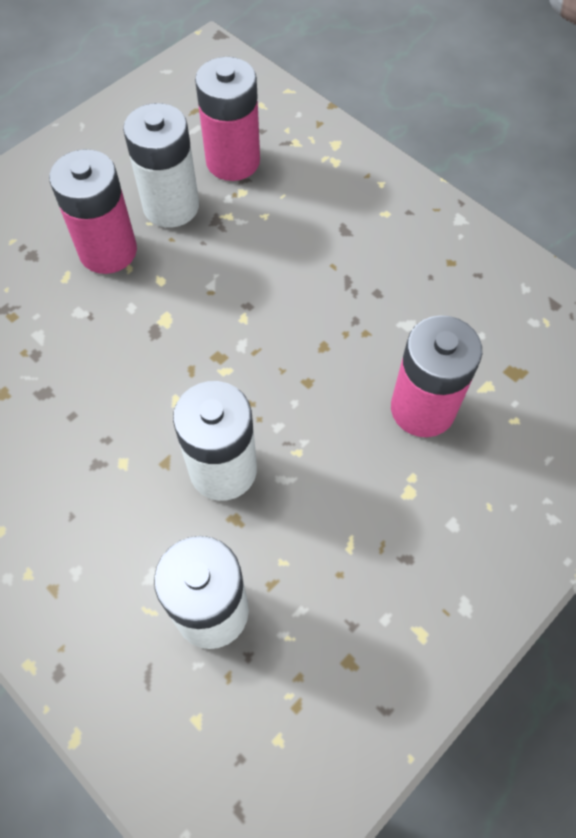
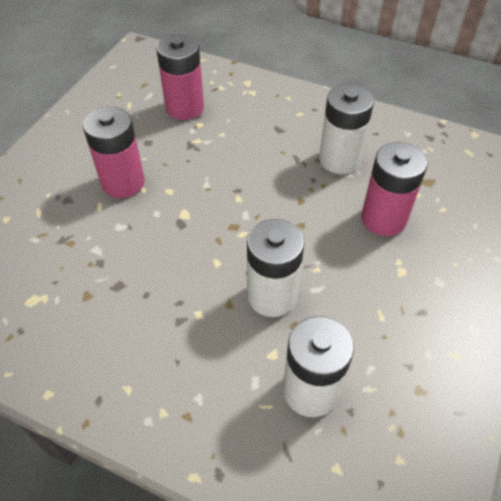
camera: 20 degrees left, 10 degrees down
(171, 206) = (155, 144): white battery -> white battery (339, 159)

